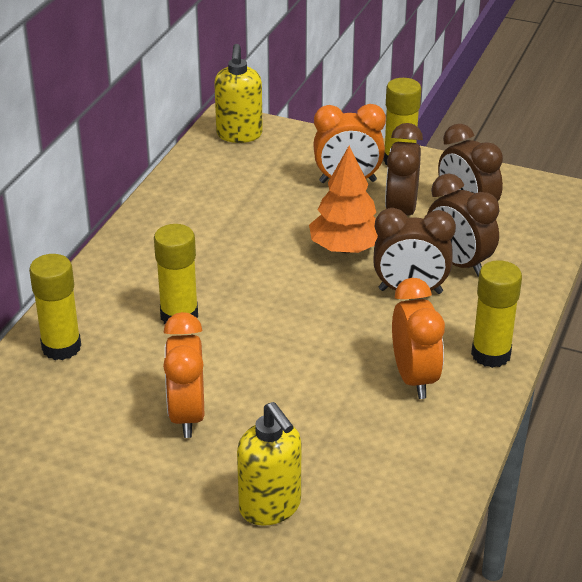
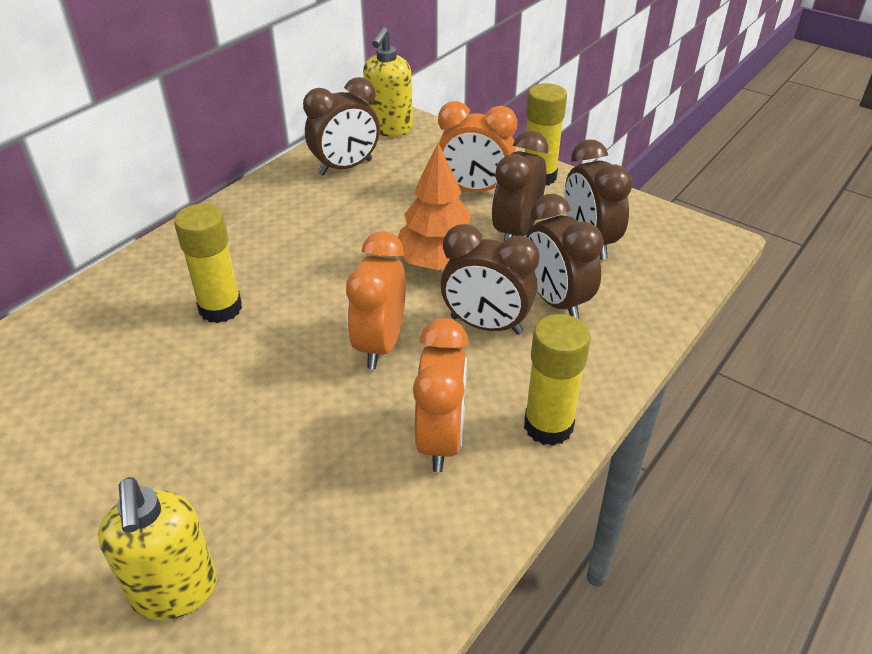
camera: 15 degrees right, 5 degrees up
(61, 347) = (79, 322): yellow glue stick -> none
(187, 415) = (155, 434): orange clock -> orange clock (380, 344)
(218, 178) = (345, 167): none -> brown clock

